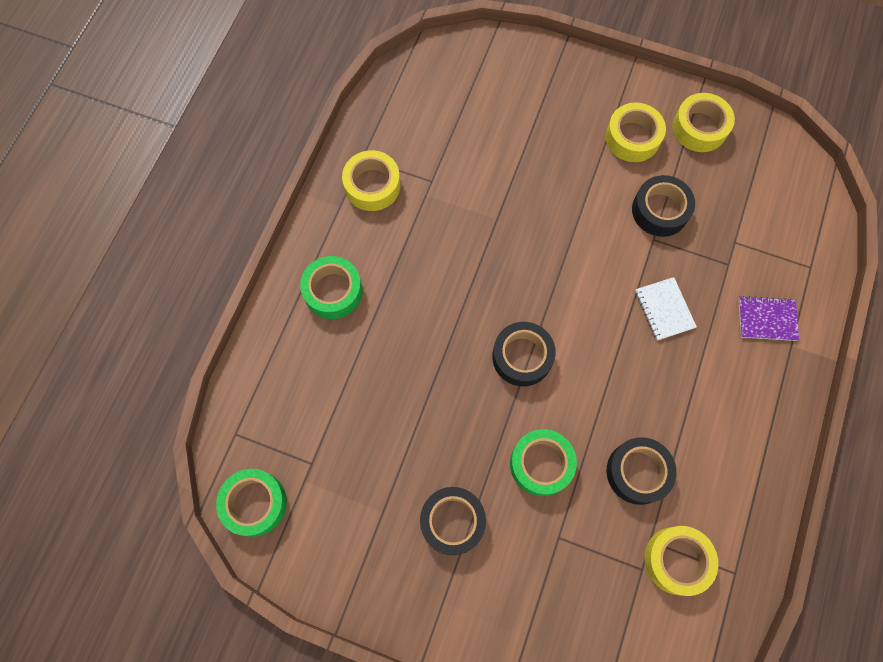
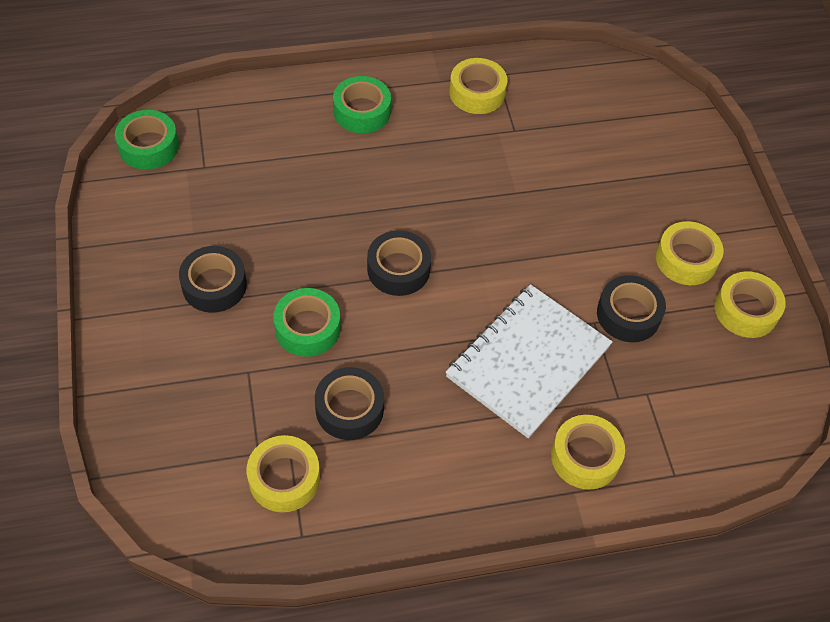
camera: 55 degrees right, 15 degrees down
(664, 309) = (528, 362): white notebook -> white notebook, size x2.22
(767, 319) = (585, 457): purple notebook -> yellow tape

